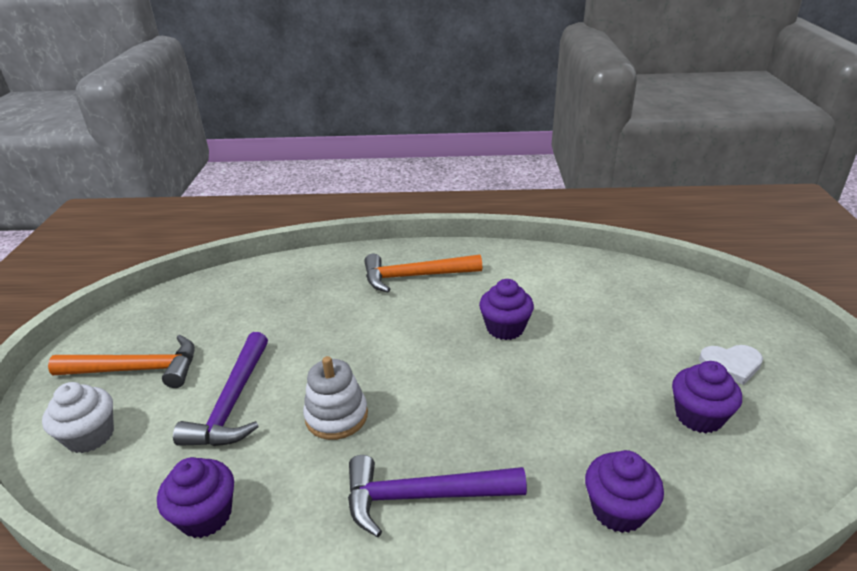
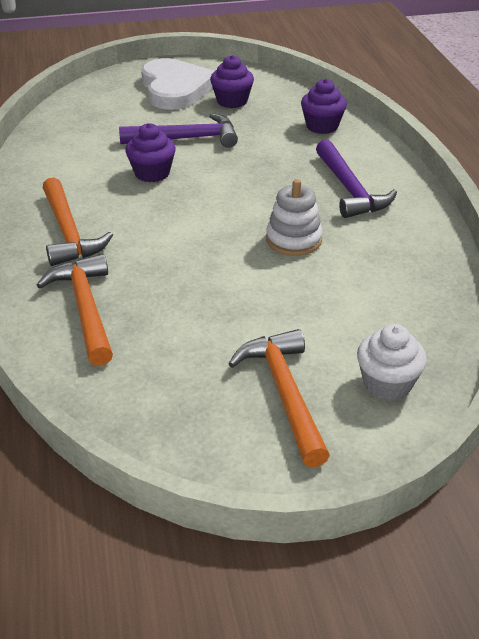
camera: 105 degrees left, 5 degrees up
(206, 515) = (421, 278): purple cupcake -> none
(233, 402) = (303, 303): purple hammer -> purple hammer (186, 138)
(307, 282) = (85, 309): none -> orange hammer
(731, 364) = (175, 89): white heart -> white heart, size x2.08

